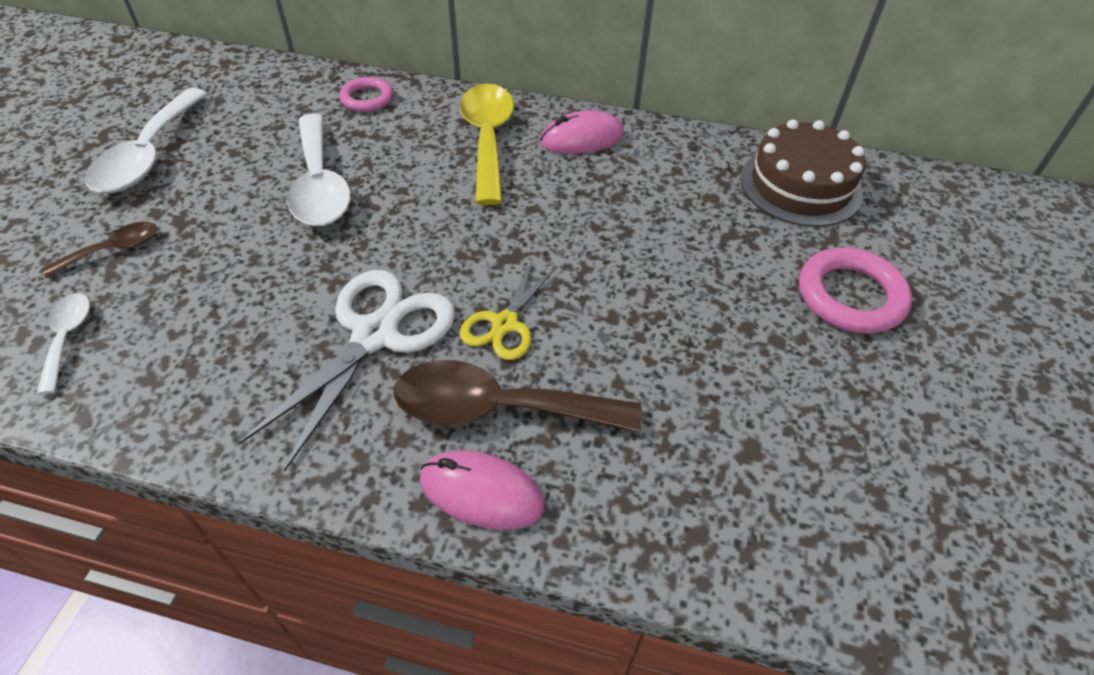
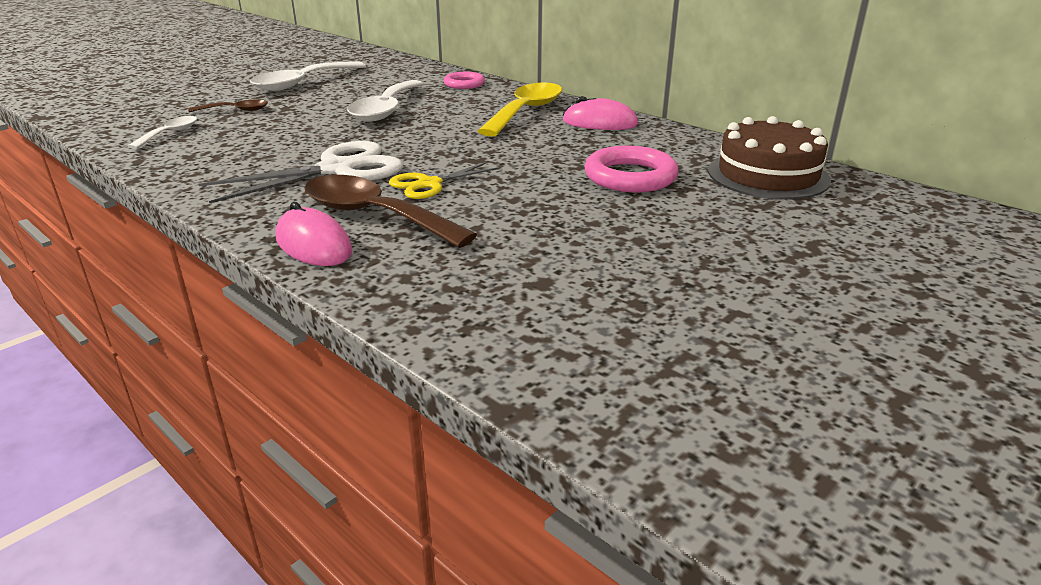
camera: 30 degrees right, 20 degrees down
(850, 296) = (742, 235): pink ring -> pink ring (630, 177)

